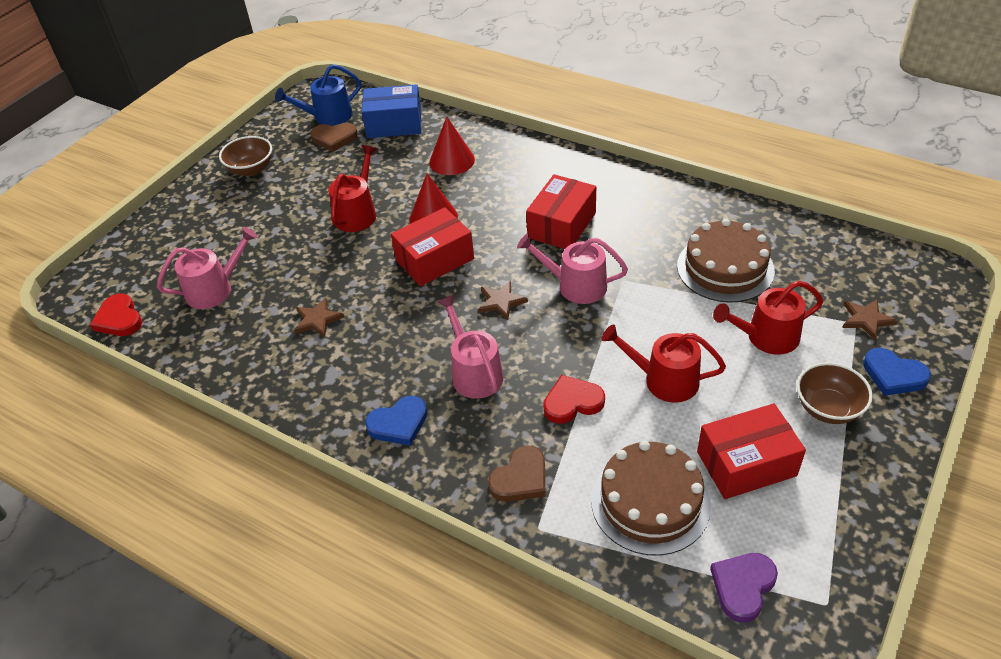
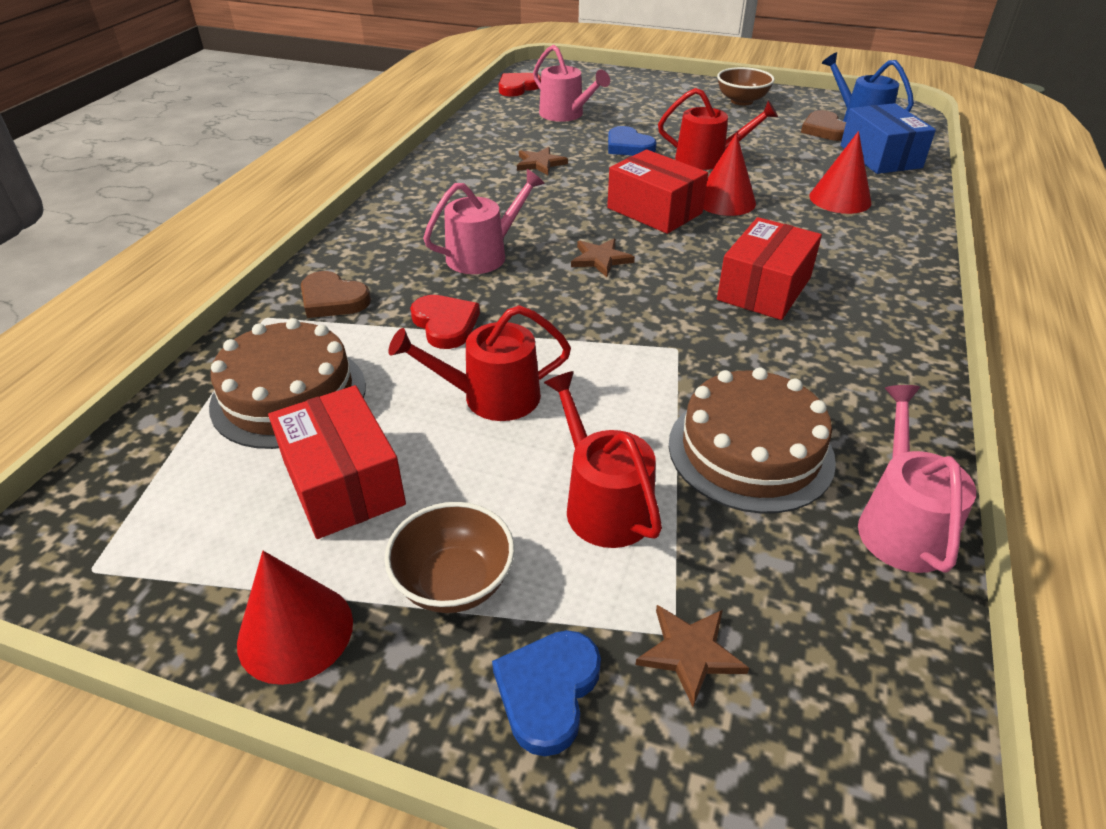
camera: 75 degrees right, 5 degrees down
(398, 423) = (408, 222): blue heart -> blue heart (628, 146)
(562, 225) = (764, 289): red box -> red box turned 75 degrees counterclockwise
(576, 286) = (650, 310): pink watering can -> pink watering can (900, 525)
(664, 380) = (492, 397): red watering can -> red watering can turned 105 degrees counterclockwise
(743, 586) = (145, 482): purple heart -> none
(867, 483) = (295, 632): none -> red cone

